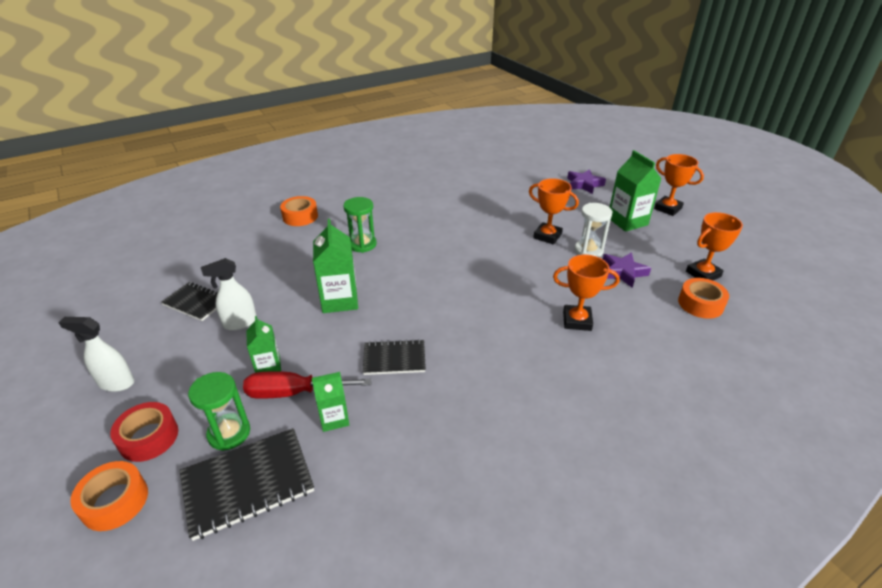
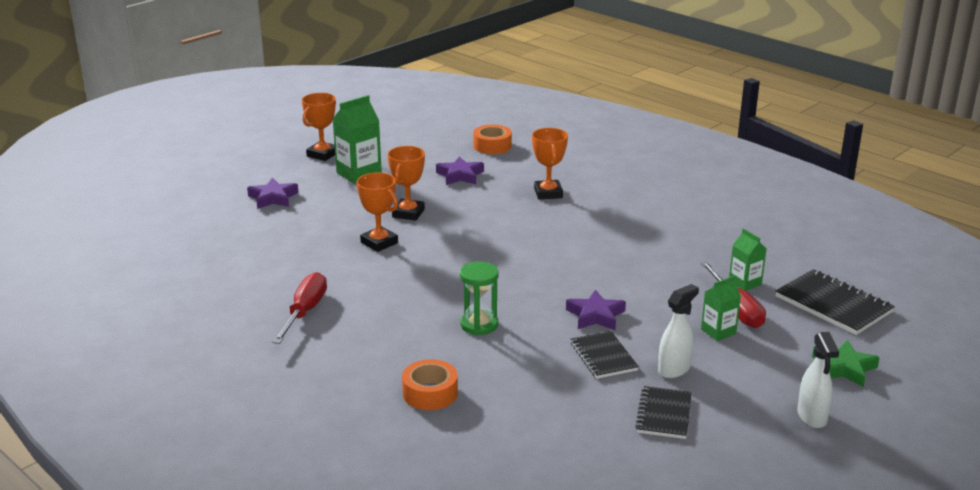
camera: 105 degrees left, 10 degrees down
(115, 501) = (904, 359): orange tape -> none
(149, 437) = (844, 368): red tape -> green star
(229, 433) = (802, 328): green hourglass -> none
(240, 323) = (674, 369): white spray bottle -> white spray bottle turned 90 degrees counterclockwise
(339, 300) = (595, 316): green carton -> purple star
(394, 359) = (658, 269): black notebook -> black notebook (603, 357)
(417, 186) = (305, 312): none -> red screwdriver
(588, 251) = (428, 191): white hourglass -> none
(703, 274) = (445, 143): orange trophy -> orange trophy (379, 243)

